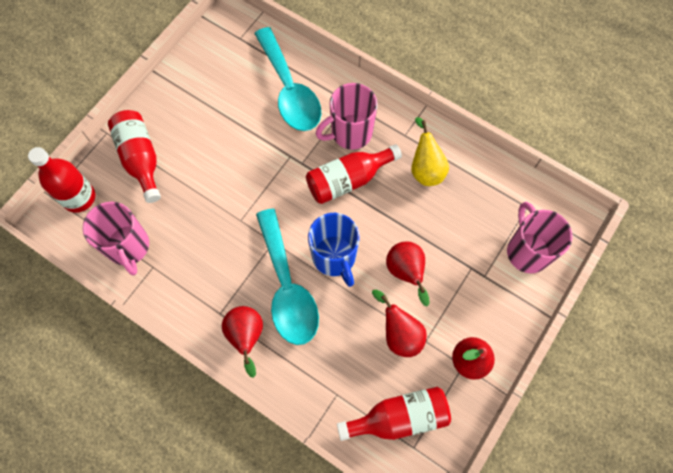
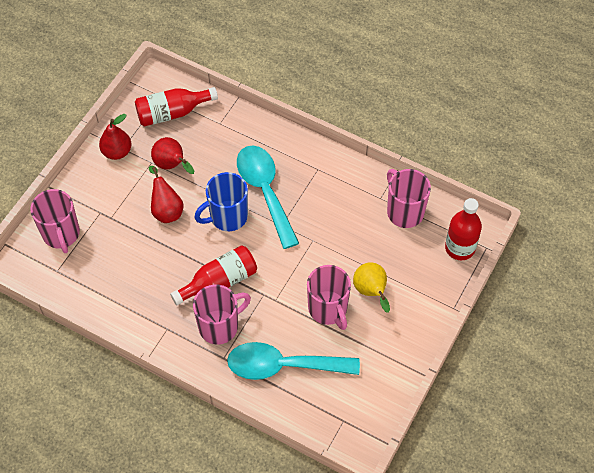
camera: 175 degrees right, 10 degrees down
(141, 159) = (414, 286): red bottle -> none
(236, 142) = (328, 309): none -> pink mug
(246, 337) = (293, 154): red pear -> none
(289, 90) = (283, 365): turquoise spoon -> turquoise spoon turned 60 degrees counterclockwise
(334, 257) = (227, 217): blue mug -> blue mug turned 90 degrees counterclockwise
(425, 169) = (147, 298): yellow pear -> yellow pear (371, 292)

